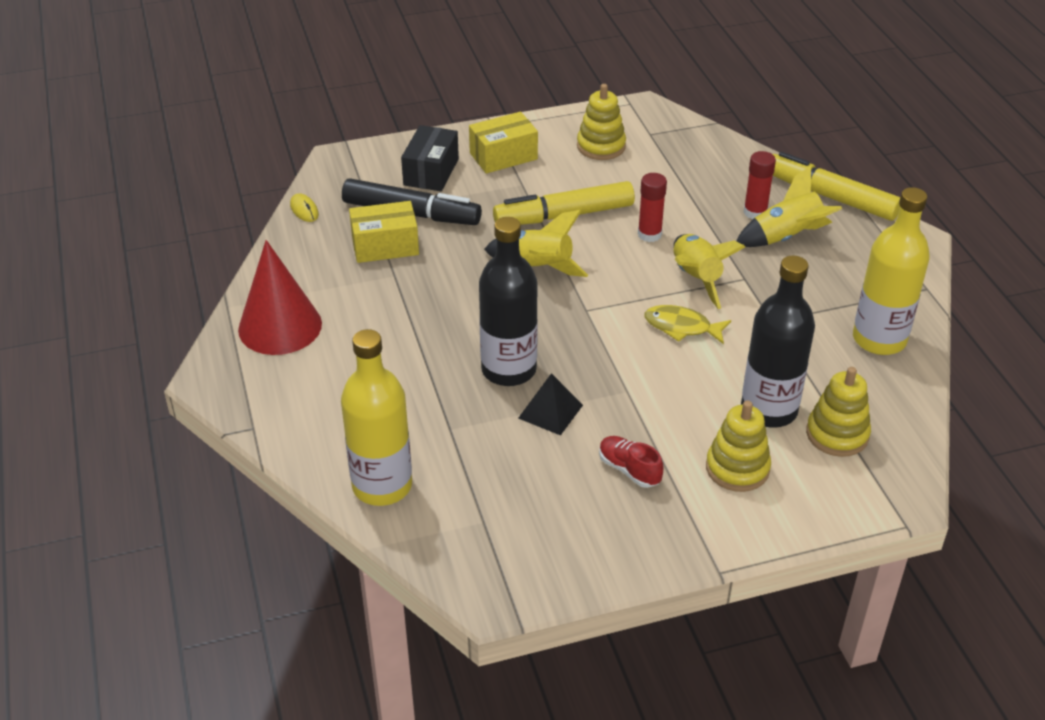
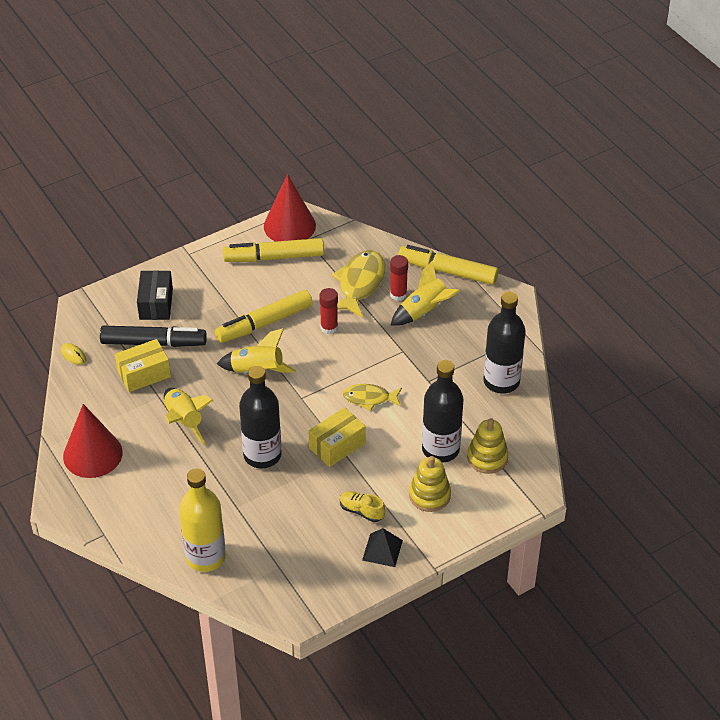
camera: 15 degrees left, 5 degrees up
(503, 156) = (205, 279): yellow box -> yellow box (337, 445)
(550, 411) = (299, 480): black pyramid -> black pyramid (382, 550)
(601, 146) = (274, 257): yellow stacking toy -> yellow marker
(629, 470) = (361, 511): red shoe -> yellow shoe
(631, 116) = (289, 226): none -> red cone
(696, 278) = (370, 358): yellow rocket -> yellow rocket (184, 421)
(705, 192) = (360, 284): none -> yellow fish
(879, 339) = (501, 381): yellow bottle -> black bottle

